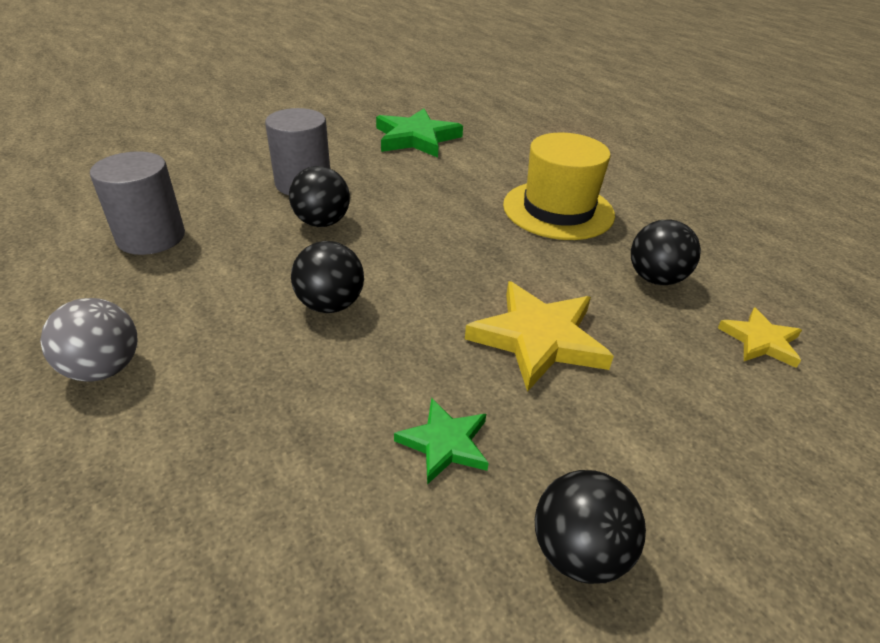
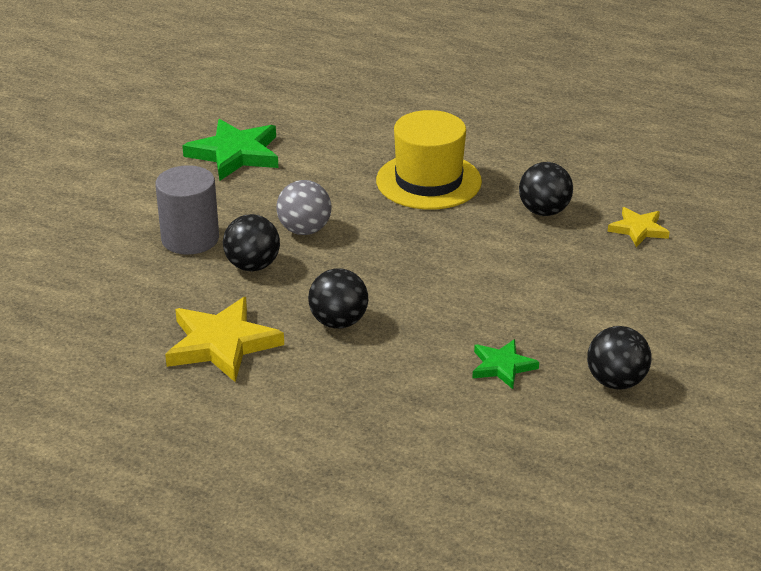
camera: 30 degrees left, 5 degrees down
(104, 368) = (237, 424): grey ball -> grey ball (304, 230)
(151, 237) = (127, 334): grey cylinder -> none
(538, 339) = (502, 285): yellow star -> yellow star (222, 344)

